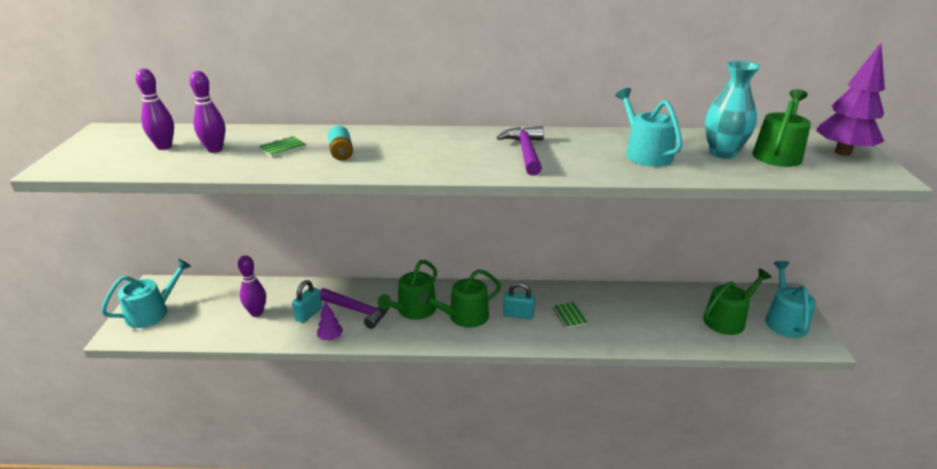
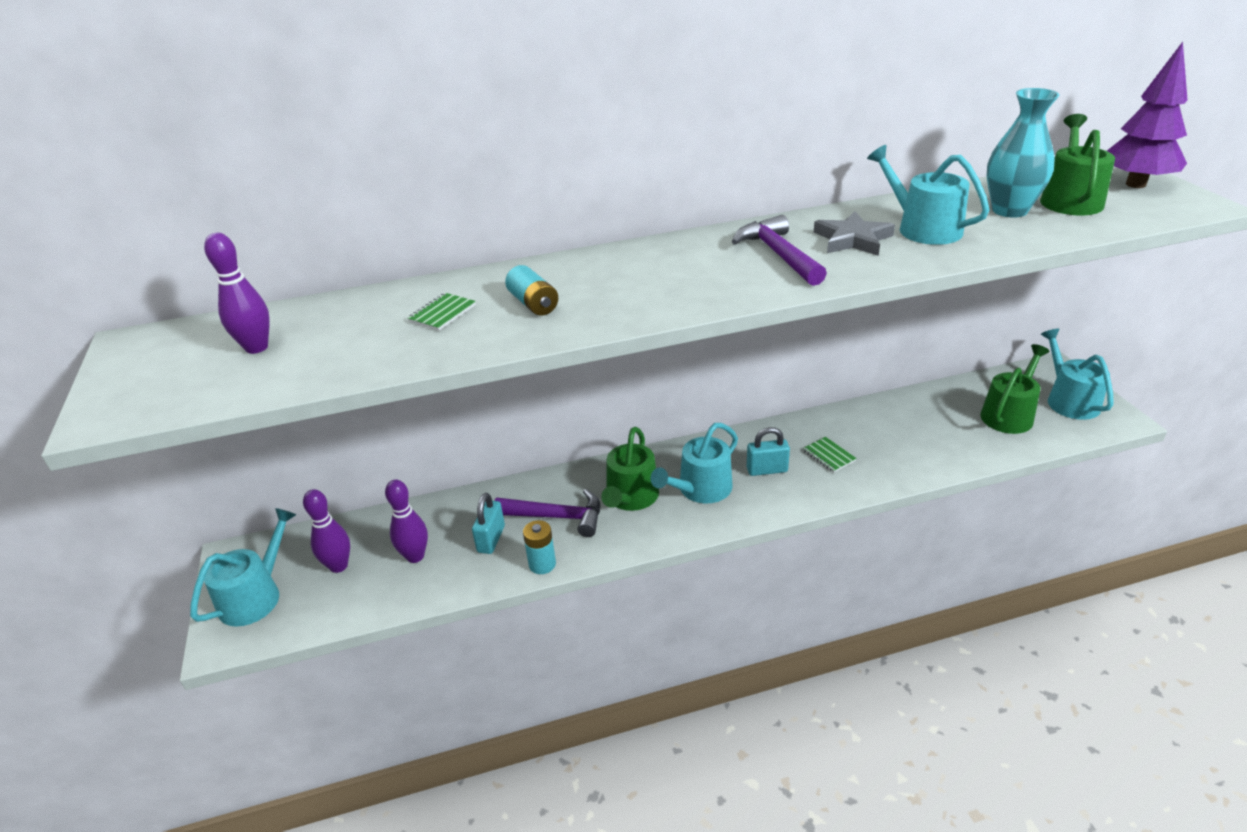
camera: 15 degrees left, 5 degrees up
(215, 149) = (341, 336): purple bowling pin -> purple bowling pin (338, 566)
(330, 338) = (542, 564): purple tree -> turquoise battery
(464, 316) = (700, 489): green watering can -> turquoise watering can
(587, 152) = (853, 239): none -> grey star

